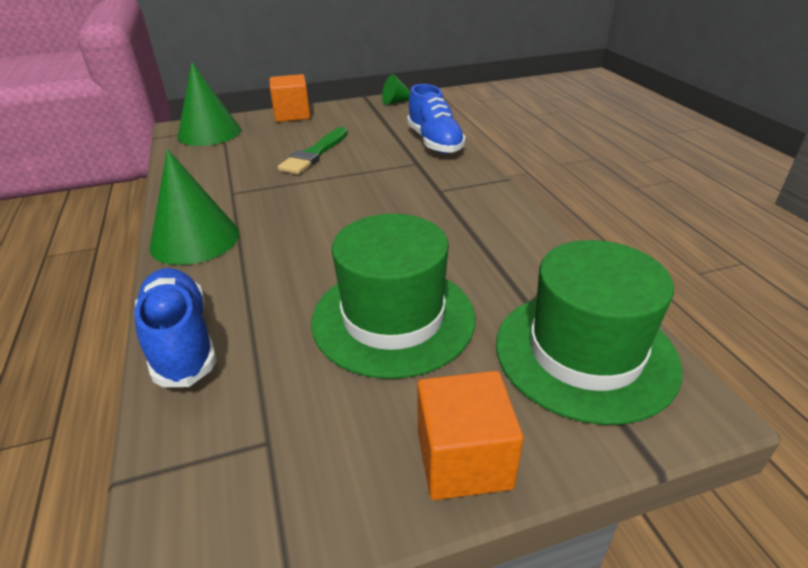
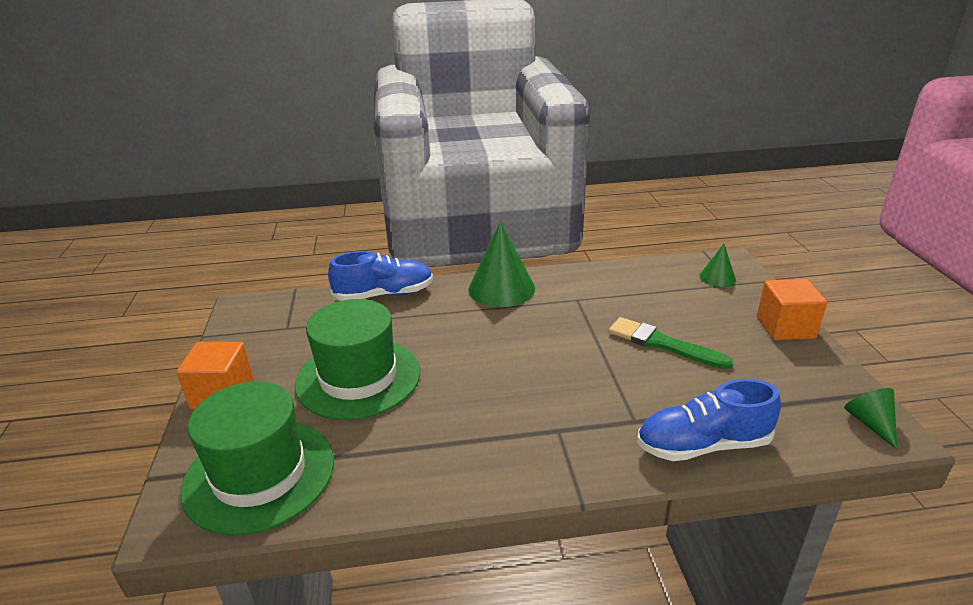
camera: 100 degrees right, 5 degrees down
(209, 133) = (717, 277): green cone -> green cone, size x0.53

